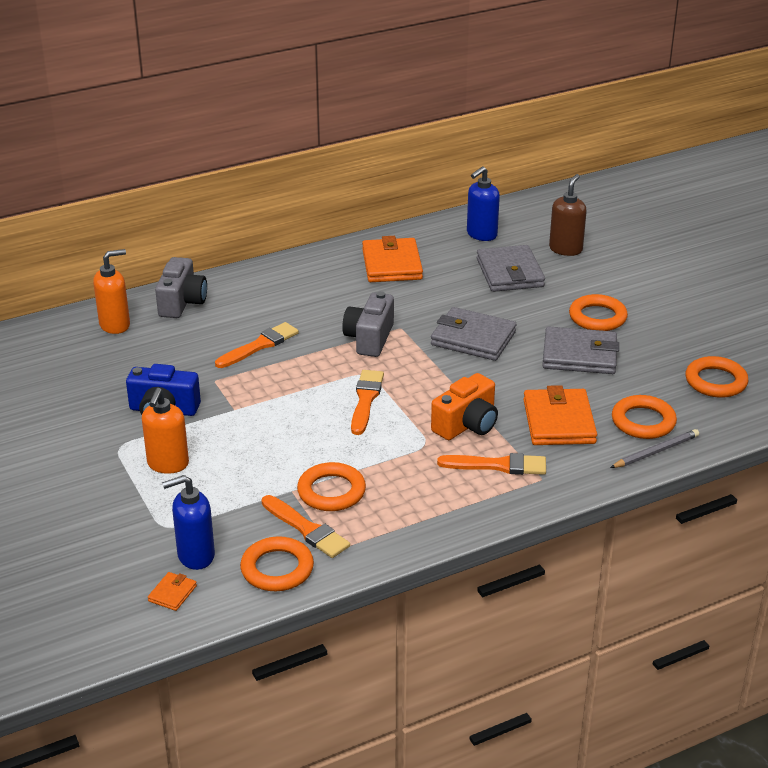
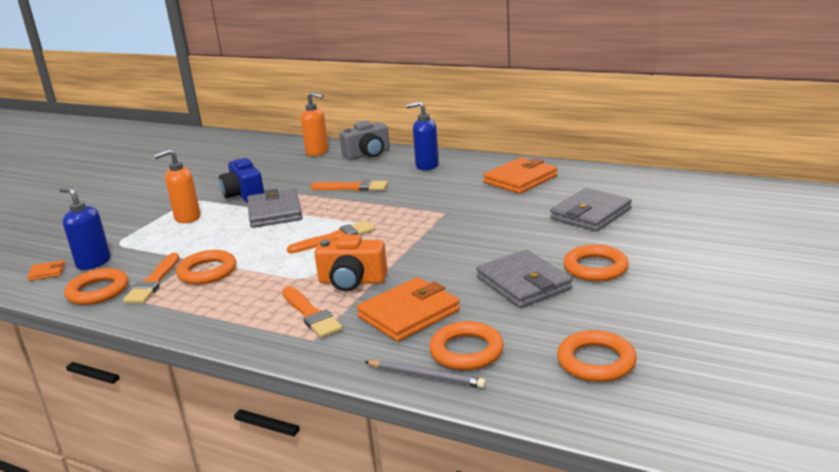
camera: 55 degrees right, 10 degrees down
(369, 338) = (414, 210): grey camera -> none
(473, 338) = (474, 238): grey wallet -> grey wallet (275, 212)
(481, 234) = (622, 186): blue soap dispenser -> blue soap dispenser (426, 166)
(565, 249) = (670, 217): brown soap dispenser -> none

